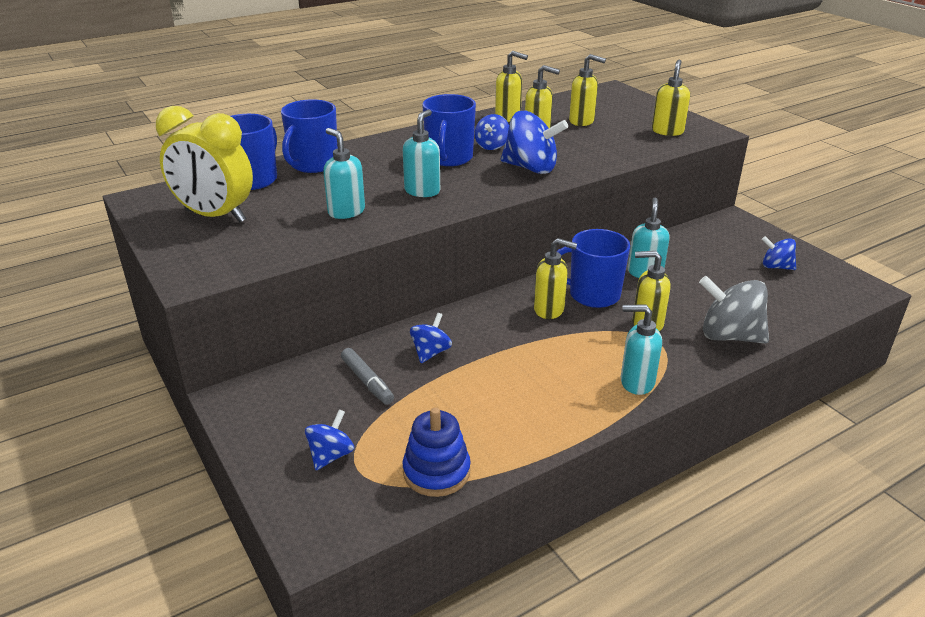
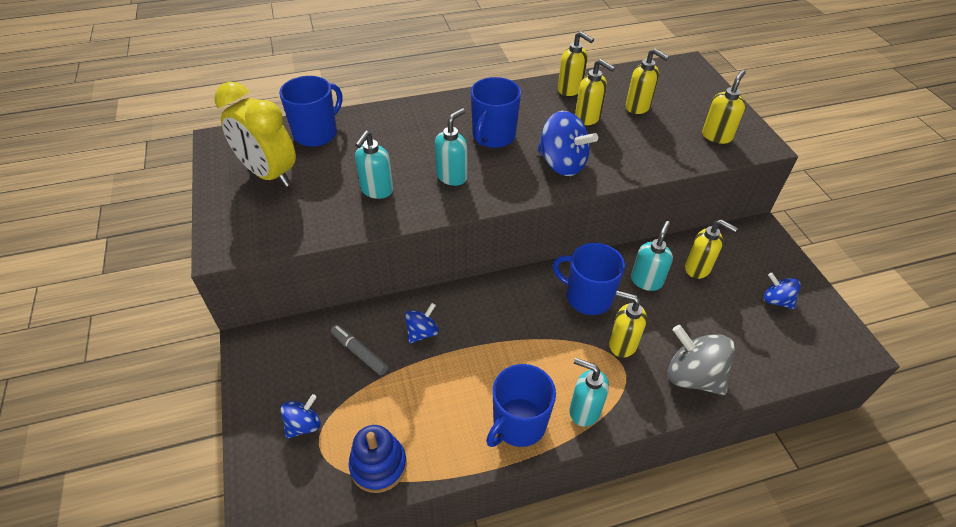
camera: 15 degrees right, 15 degrees up
(313, 164) = (373, 123): blue mug -> blue mug (518, 424)
(346, 212) = (376, 190): turquoise soap dispenser -> turquoise soap dispenser turned 135 degrees counterclockwise
(367, 382) = (359, 352): grey marker -> grey marker turned 150 degrees clockwise
(492, 146) = (538, 127): blue spinning top -> none
(549, 310) = (542, 306): yellow soap dispenser -> yellow soap dispenser (698, 268)

